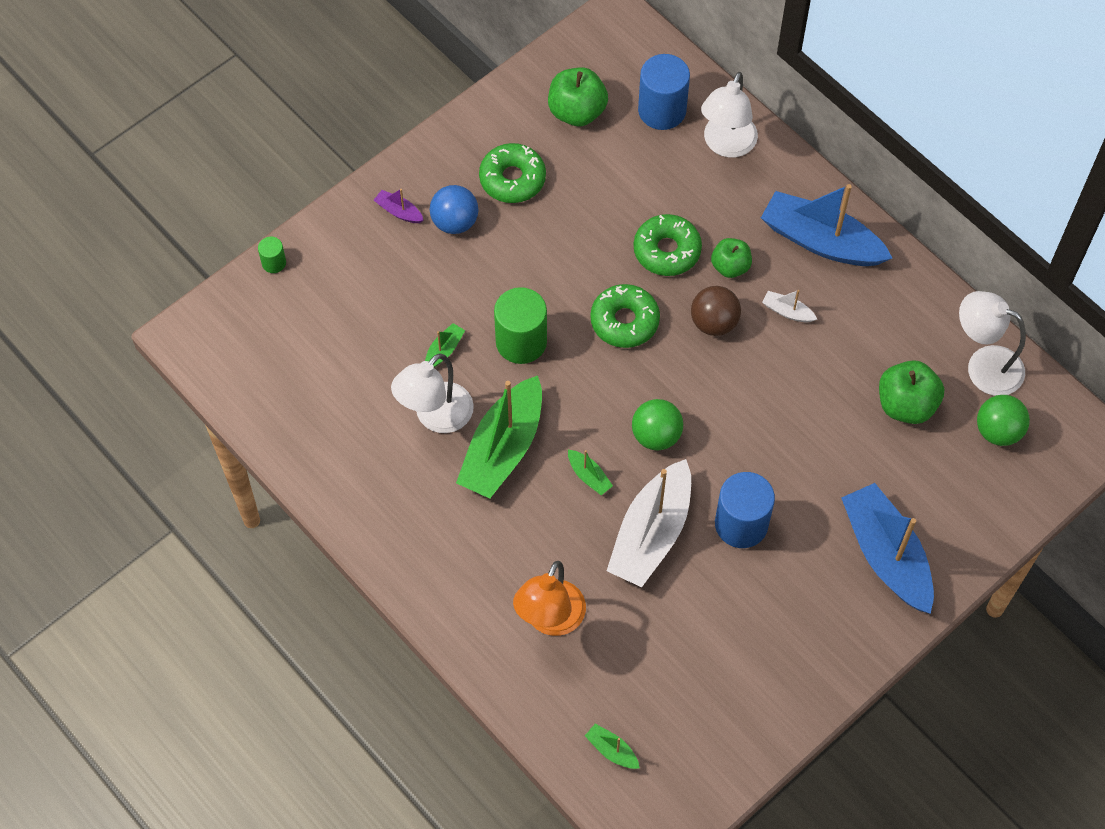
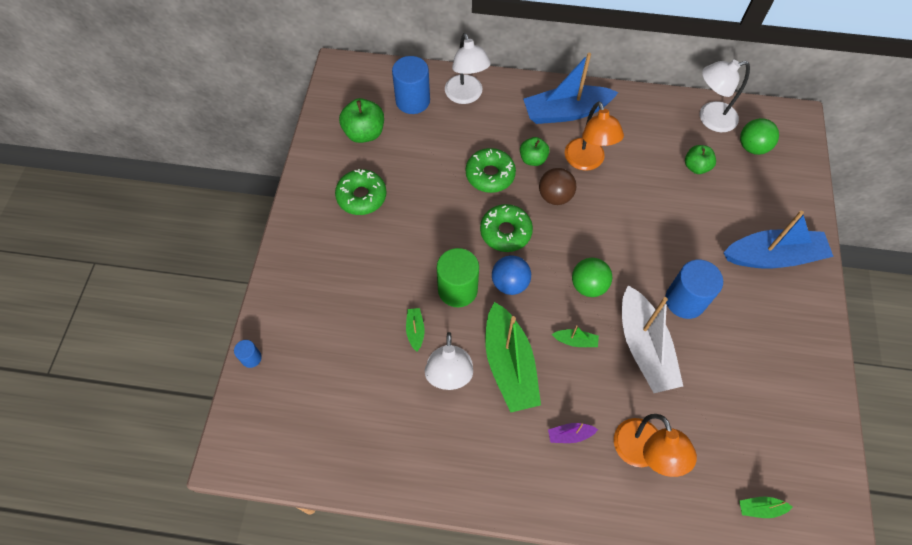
camera: 40 degrees left, 0 degrees up
(274, 263) = (251, 358): green cylinder -> blue cylinder
(399, 211) = (307, 265): purple boat -> purple boat (570, 435)
(455, 222) = (349, 246): blue ball -> blue ball (510, 283)
(787, 311) = (587, 162): white boat -> orange lamp
(886, 555) = (773, 256): blue boat -> blue boat turned 150 degrees clockwise
(906, 405) = (696, 167): green apple -> green apple, size x0.65

